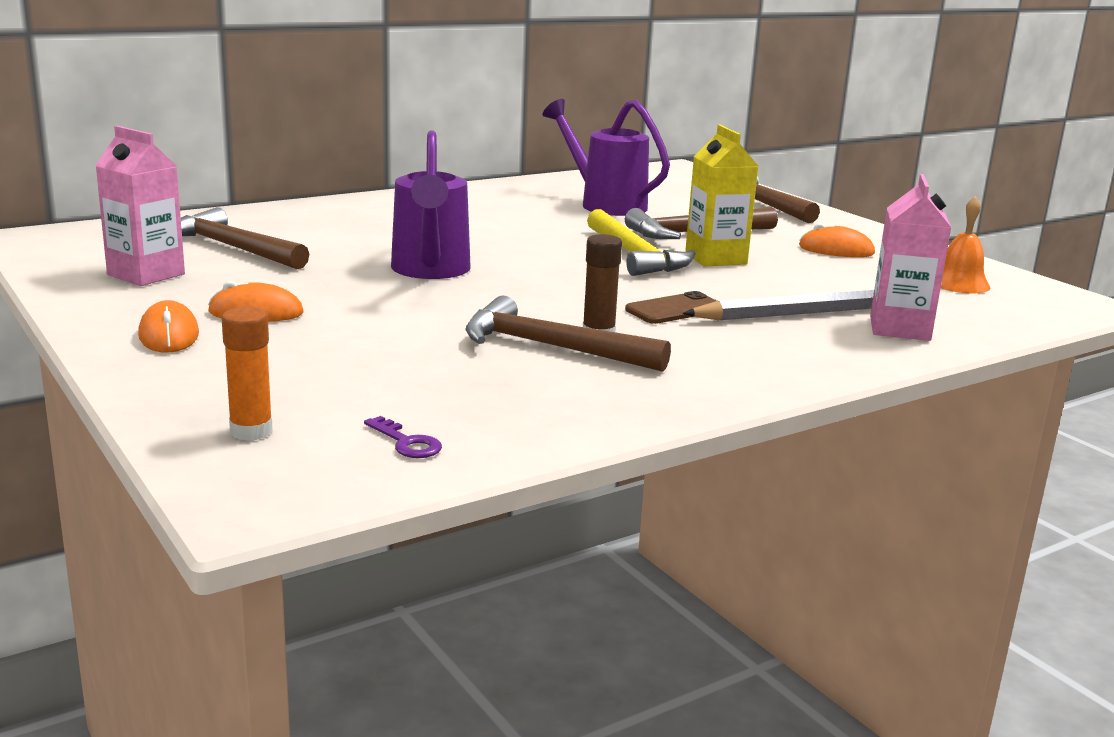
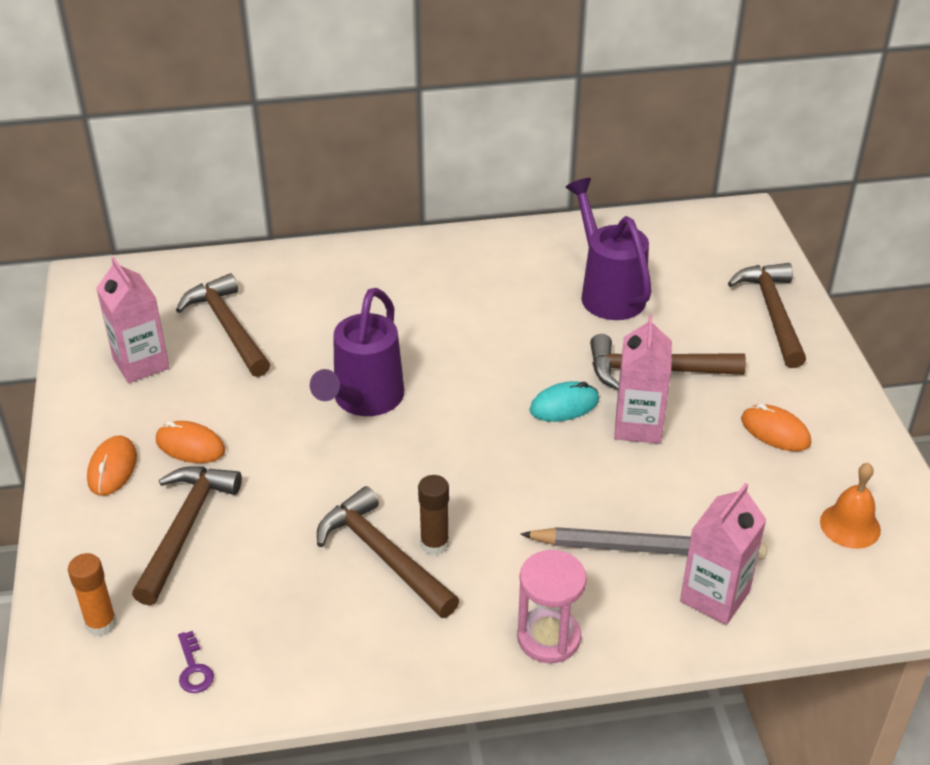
camera: 25 degrees right, 20 degrees up
(301, 359) = (186, 528): none -> brown hammer
(635, 256) = (564, 405): yellow hammer -> turquoise mouse
(675, 309) = (530, 515): brown phone -> none
(715, 258) = (638, 426): yellow carton -> pink carton
(779, 369) = (548, 638): none -> pink hourglass

